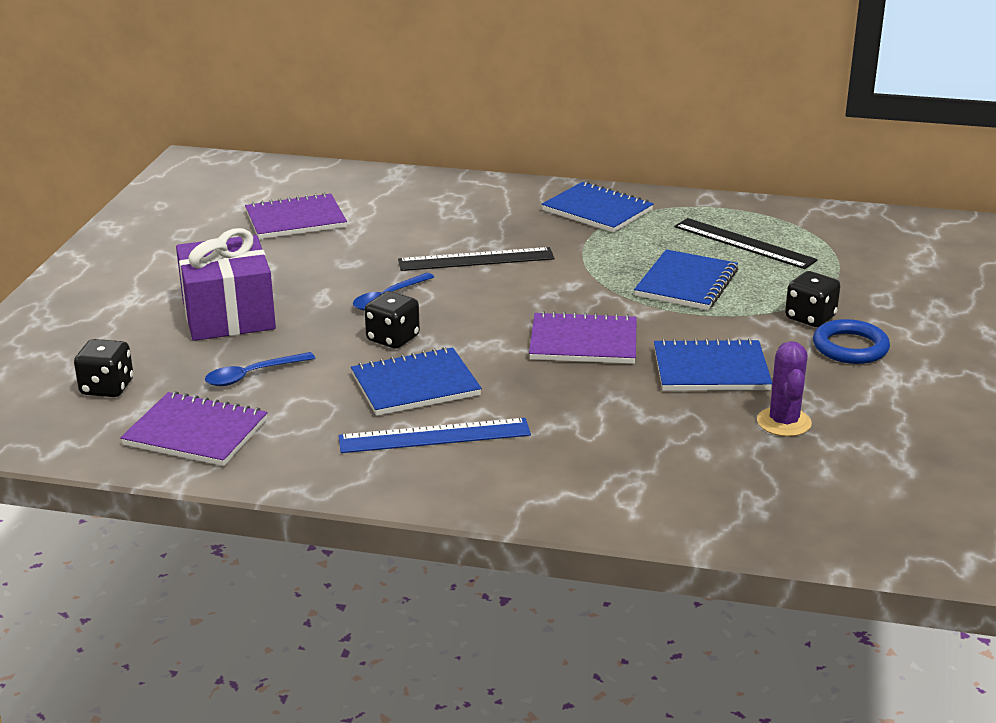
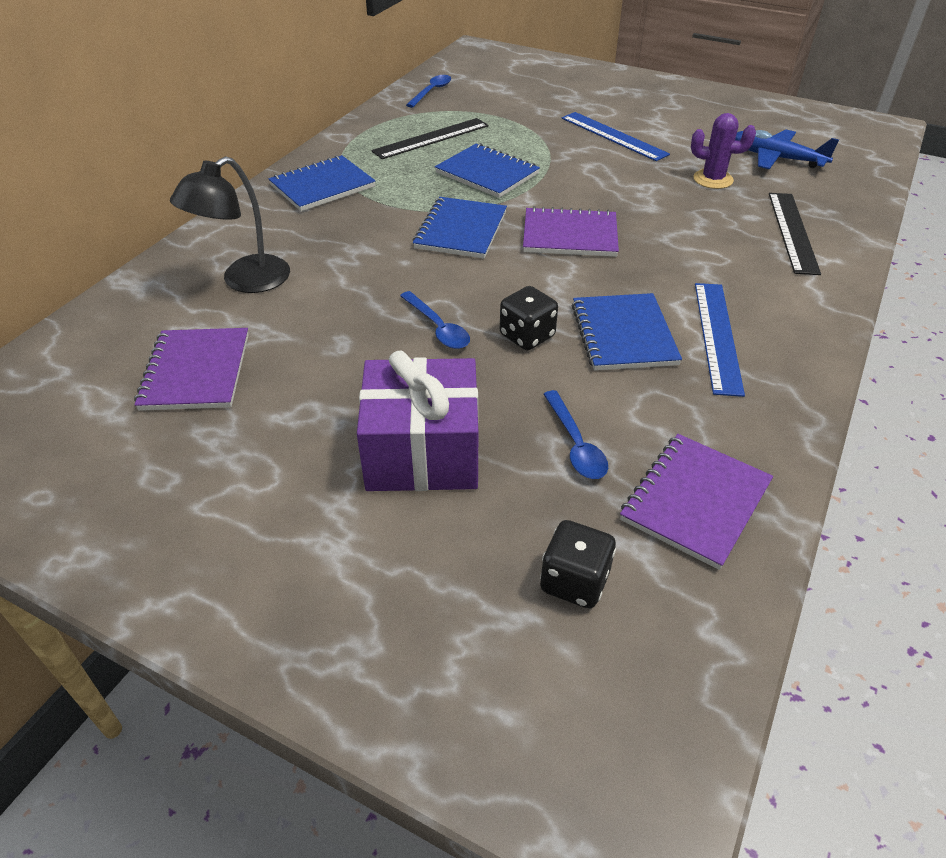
camera: 75 degrees left, 15 degrees up
(419, 211) = (245, 281): none -> black lamp
(476, 259) = (382, 264): black ruler -> black ruler (792, 232)
(583, 342) = (570, 235): purple notebook -> purple notebook turned 75 degrees clockwise
(711, 369) = (631, 190): blue notebook -> blue notebook (460, 230)
(810, 318) = (565, 140): black dice -> none
(850, 347) = (613, 136): blue ring -> blue ruler
(866, 226) = (431, 92): none -> blue spoon
(890, 470) = (776, 158): none -> blue plane

